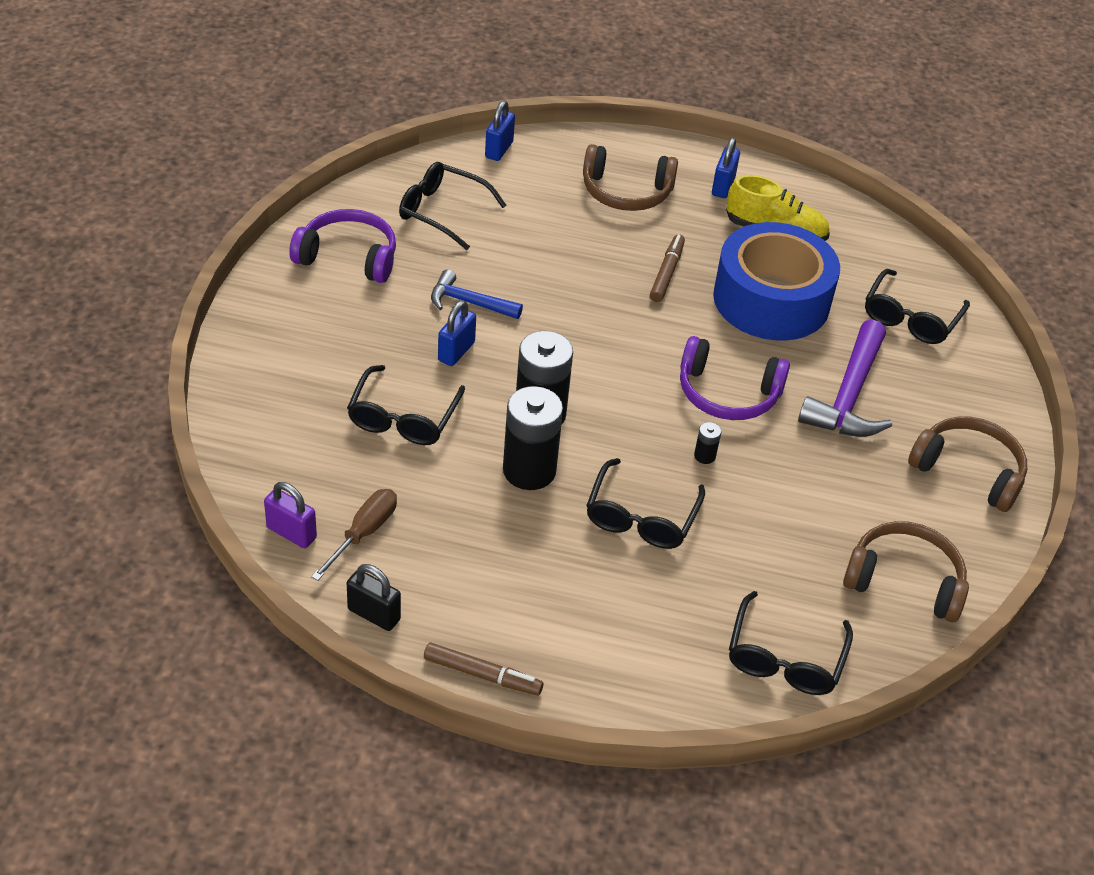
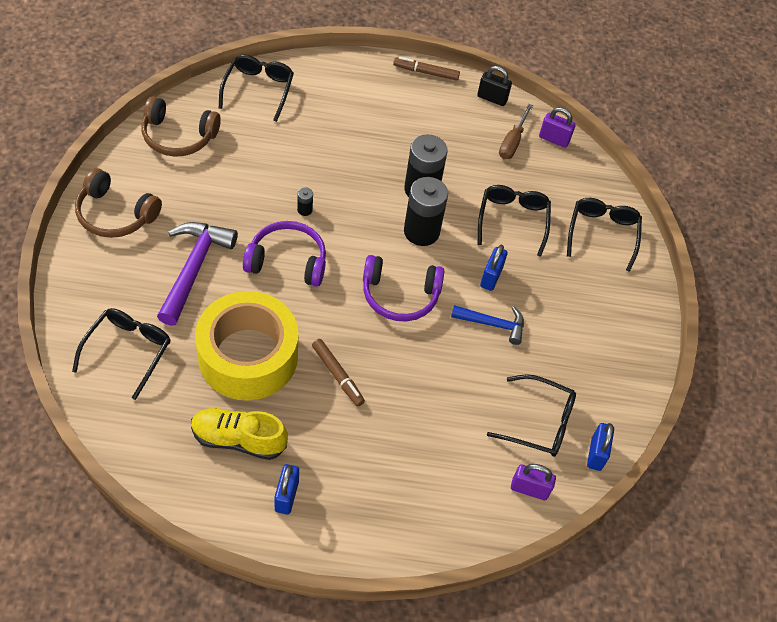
camera: 170 degrees right, 10 degrees up
(348, 257) = (599, 360): purple headphones -> purple headphones (400, 295)
(472, 165) = (529, 489): none -> purple padlock
(499, 150) = (509, 516): blue padlock -> blue padlock (596, 454)
(626, 192) = (380, 473): brown headphones -> none
(641, 516) = (345, 165): black glasses -> black glasses (602, 234)
(666, 273) = (337, 375): brown marker -> brown marker turned 45 degrees counterclockwise
(771, 300) = (248, 356): blue tape -> yellow tape

